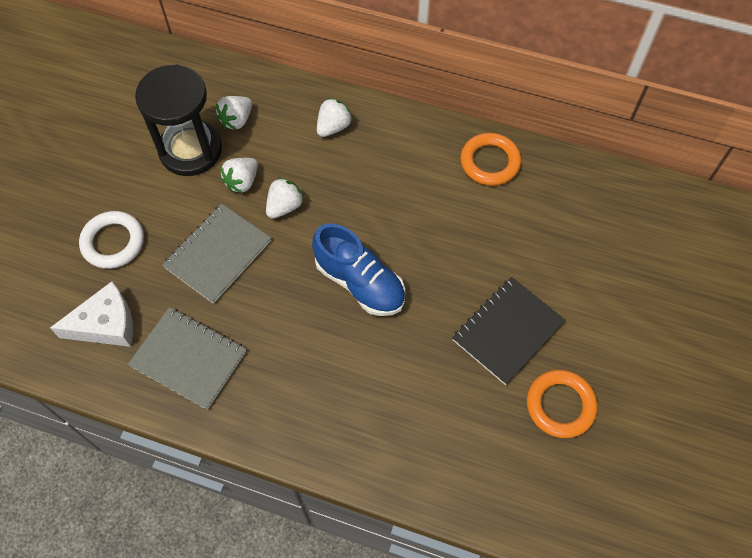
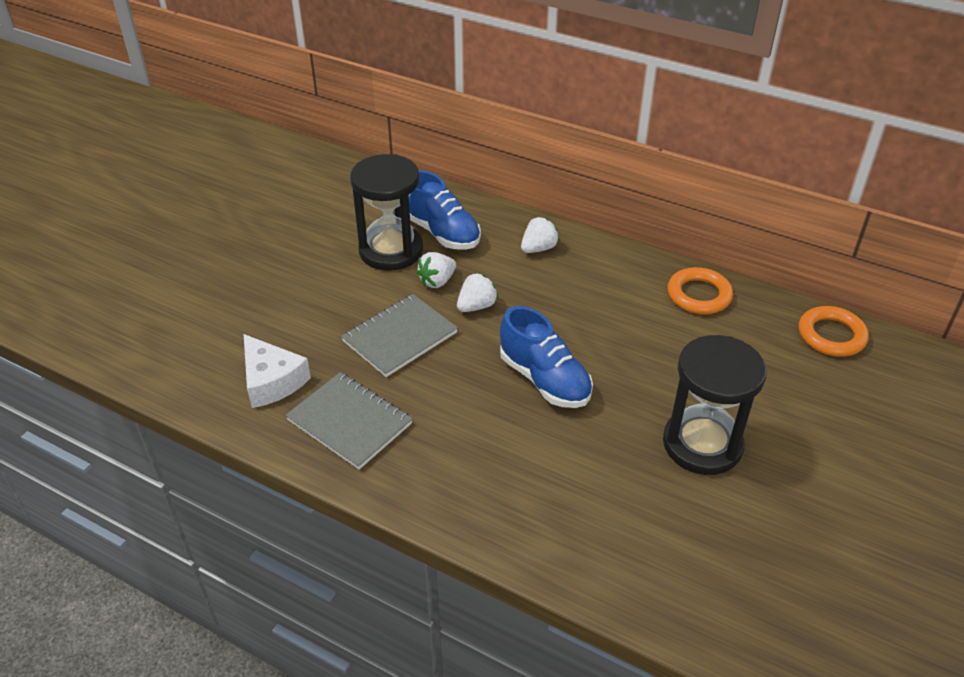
camera: 10 degrees right, 20 degrees down
(106, 324) = (272, 381): white cheese -> white cheese turned 60 degrees clockwise
(113, 242) = (296, 314): white ring -> none
(237, 120) = (442, 232): white strawberry -> blue shoe
(507, 331) = (702, 444): black notebook -> black hourglass
(560, 405) = (757, 522): orange ring -> orange ring (831, 335)

